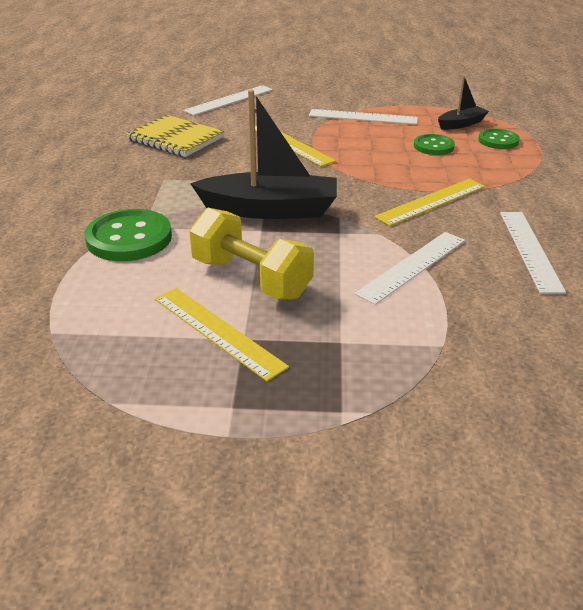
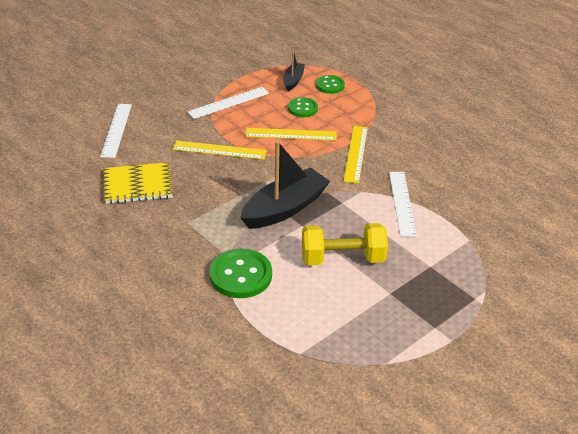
camera: 45 degrees left, 5 degrees up
(218, 331) = (373, 297): yellow ruler -> yellow ruler (291, 134)
(530, 250) = (437, 161): white ruler -> none

